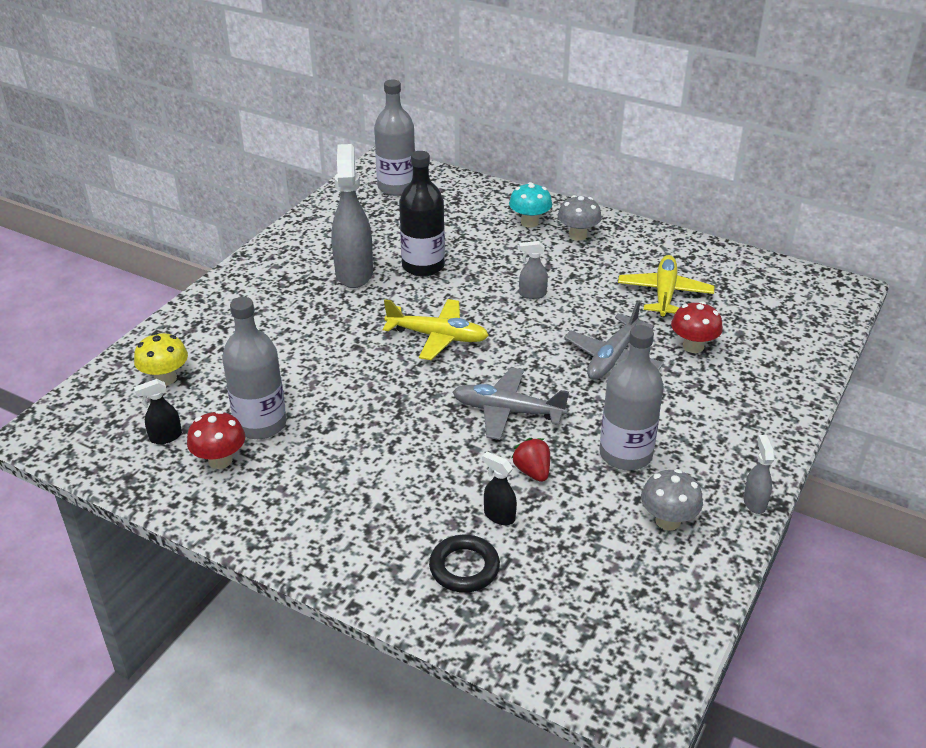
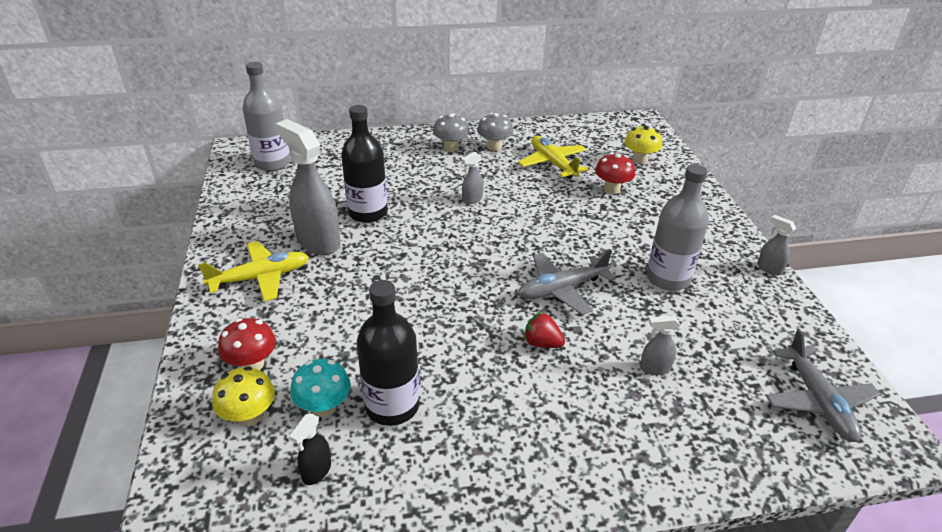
camera: 40 degrees left, 0 degrees up
(220, 460) = (395, 460): red mushroom -> red mushroom (252, 364)
(260, 424) = (392, 406): grey bottle -> black bottle
(437, 336) = (445, 260): yellow plane -> yellow plane (260, 278)
(464, 567) = (684, 422): black ring -> none
(499, 516) = (654, 368): black spray bottle -> grey spray bottle
(529, 222) = (407, 151): turquoise mushroom -> turquoise mushroom (324, 407)
(532, 471) = (632, 323): red strawberry -> red strawberry (542, 343)
(613, 357) = (577, 218): grey plane -> grey plane (817, 401)
(668, 521) = (746, 308): grey mushroom -> grey mushroom (494, 147)
(773, 331) = (639, 160): none -> yellow mushroom

